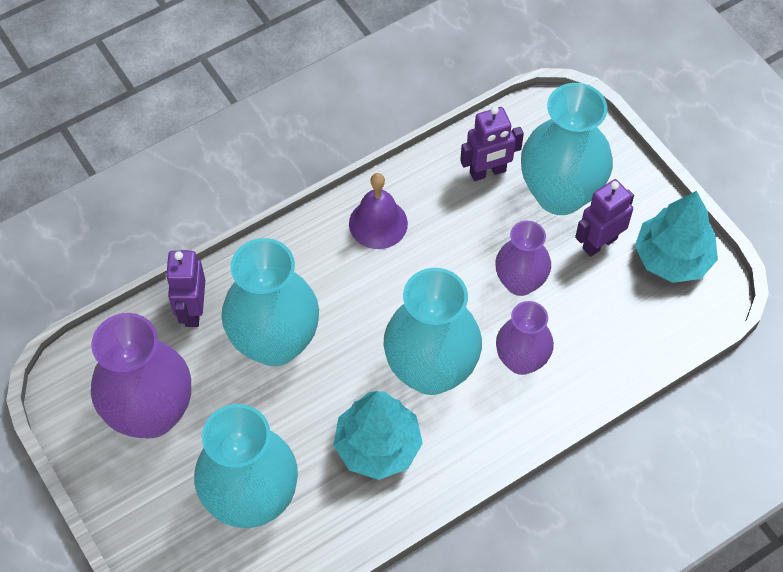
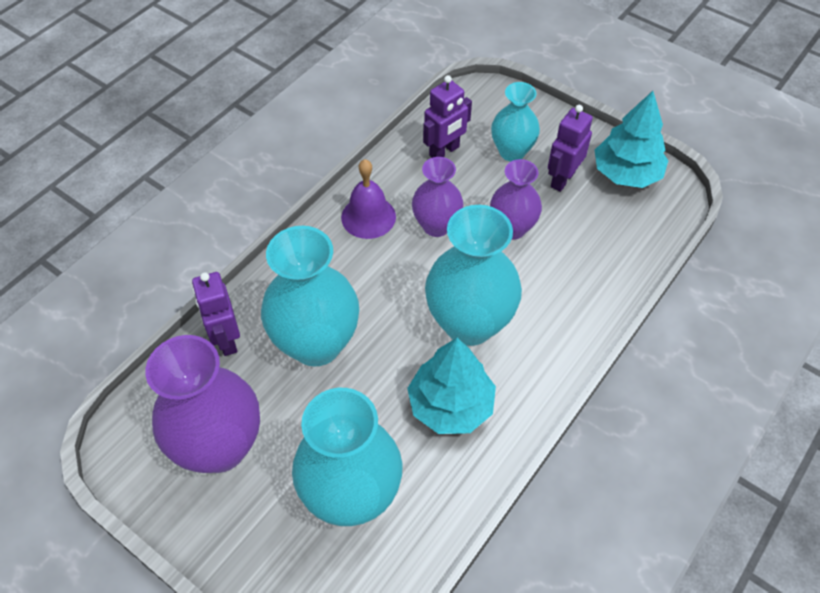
camera: 20 degrees left, 5 degrees down
(521, 360) = (543, 290): purple vase -> purple vase (436, 226)
(560, 194) = (512, 152): turquoise vase -> turquoise vase, size x0.60

